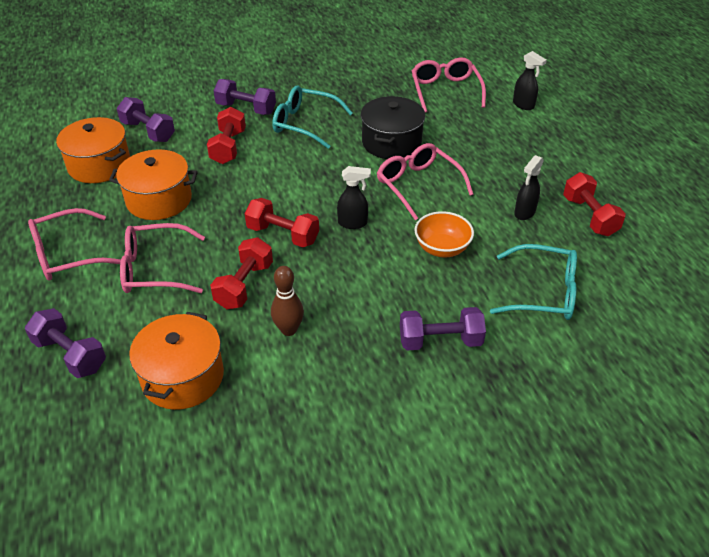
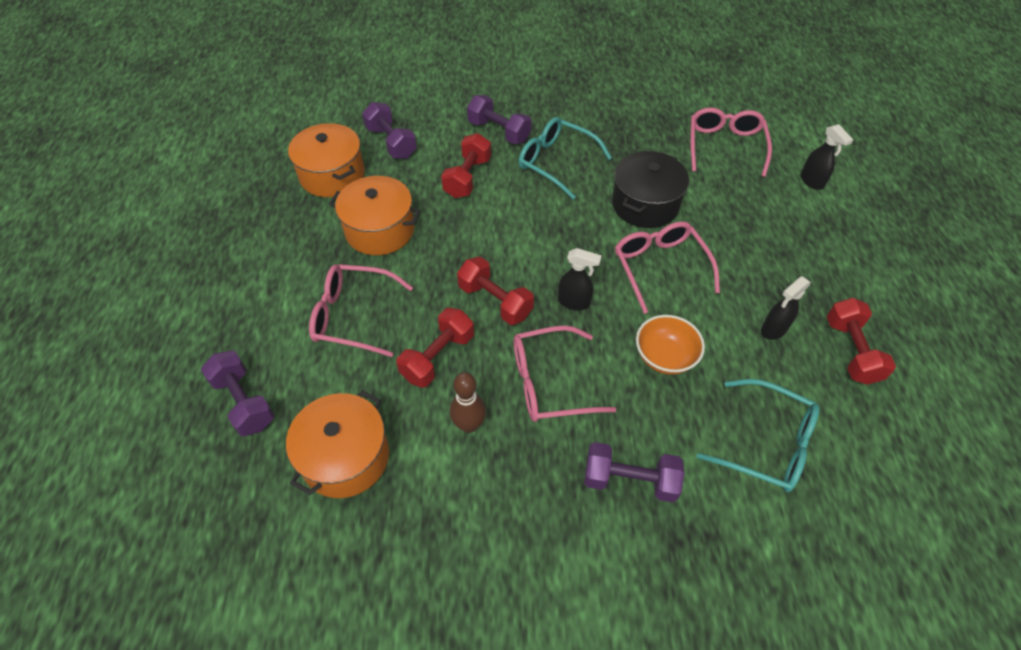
camera: 15 degrees right, 10 degrees up
(67, 255) = (273, 279): pink glasses -> pink glasses (549, 382)

